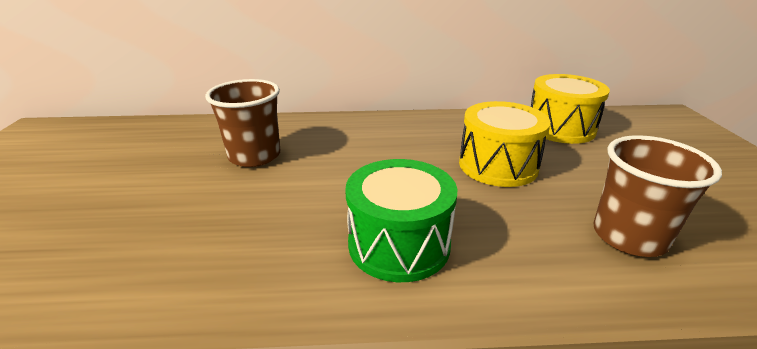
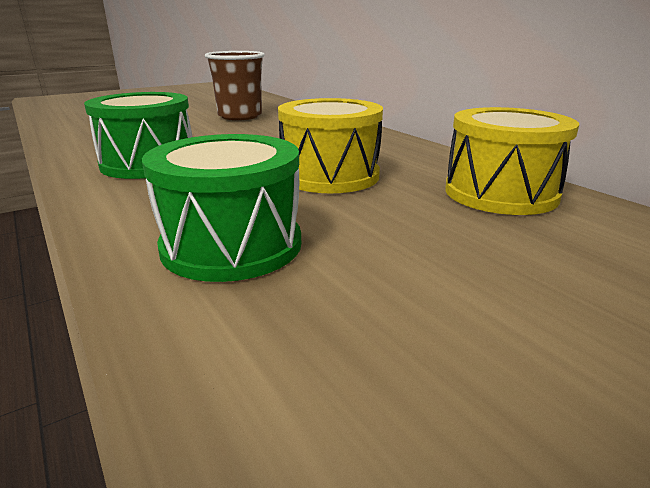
camera: 60 degrees right, 5 degrees down
(629, 236) = (232, 245): brown cup -> green drum

